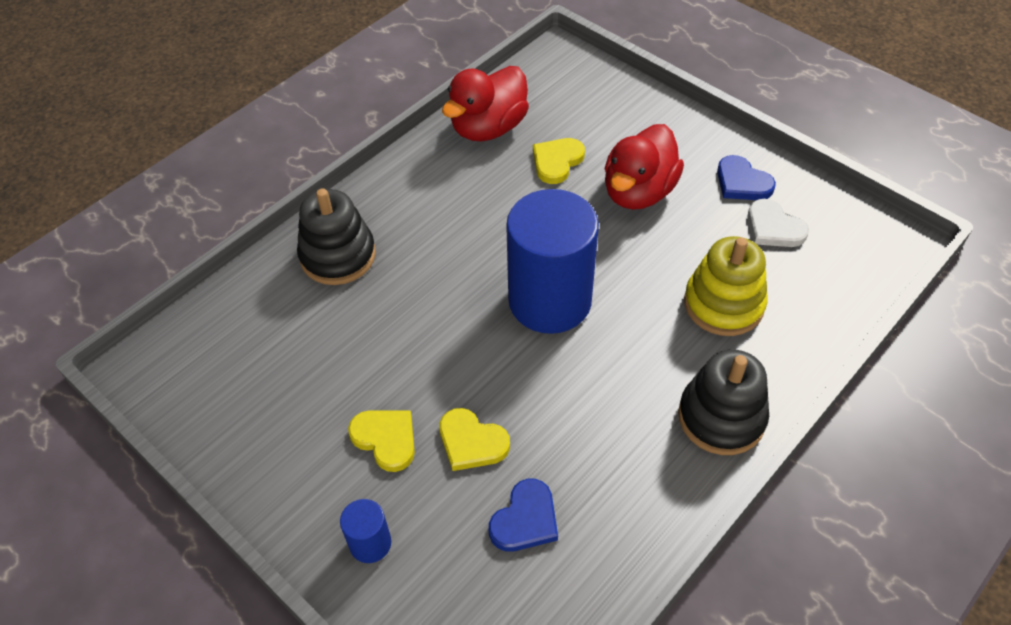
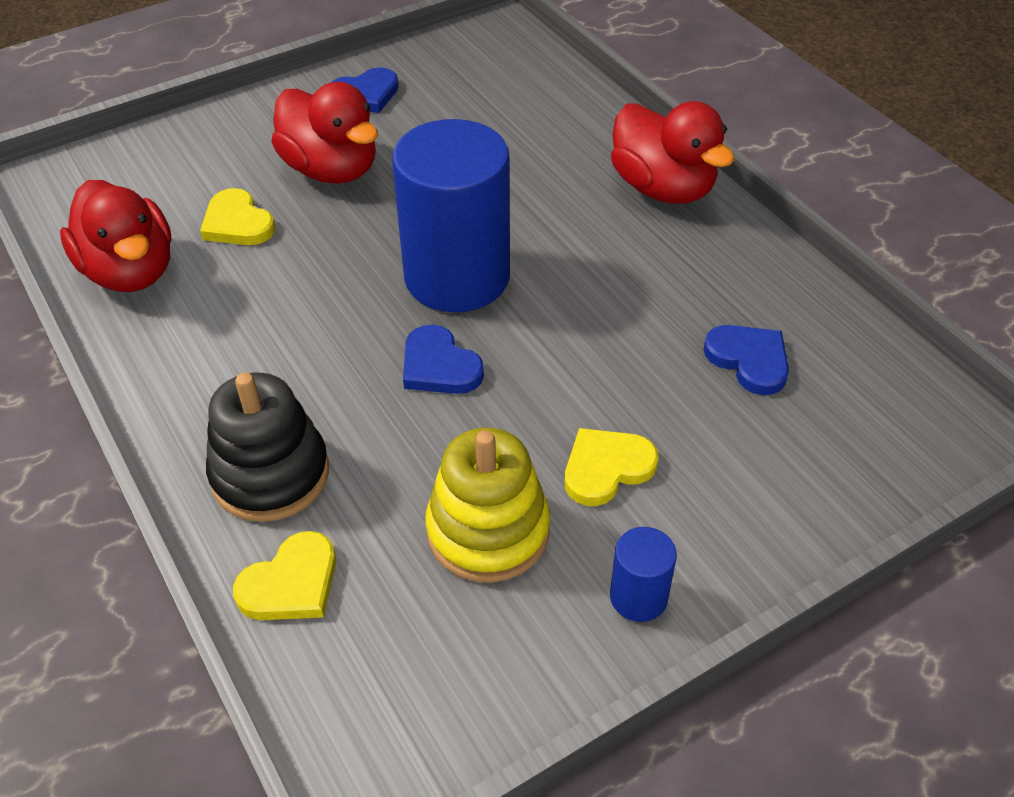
camera: 75 degrees left, 5 degrees down
(370, 543) = (752, 507): blue cylinder -> blue cylinder (638, 597)
(455, 315) = (439, 366): none -> blue heart
(471, 442) = (635, 386): yellow heart -> yellow heart (291, 583)
(721, 417) = (663, 188): black stacking toy -> red duck
(723, 304) = (523, 150): yellow stacking toy -> yellow stacking toy (488, 531)
(773, 227) = (440, 92): white heart -> none

